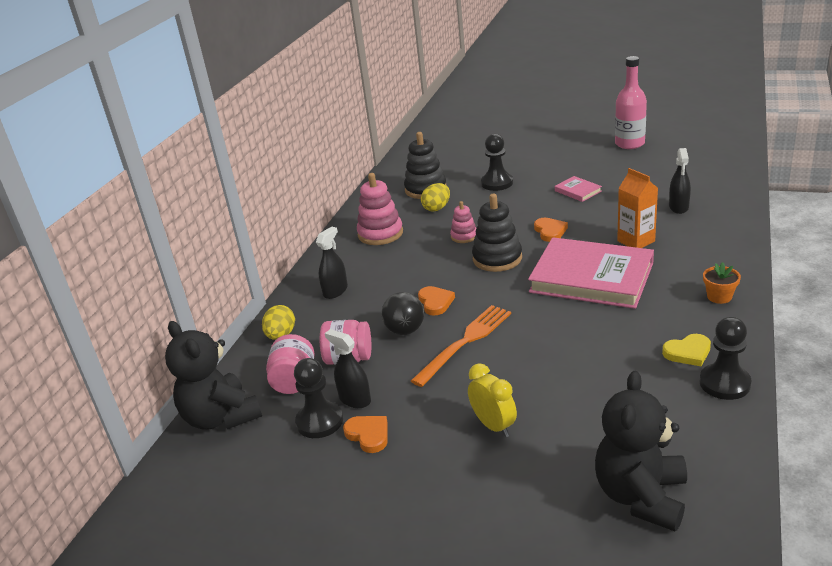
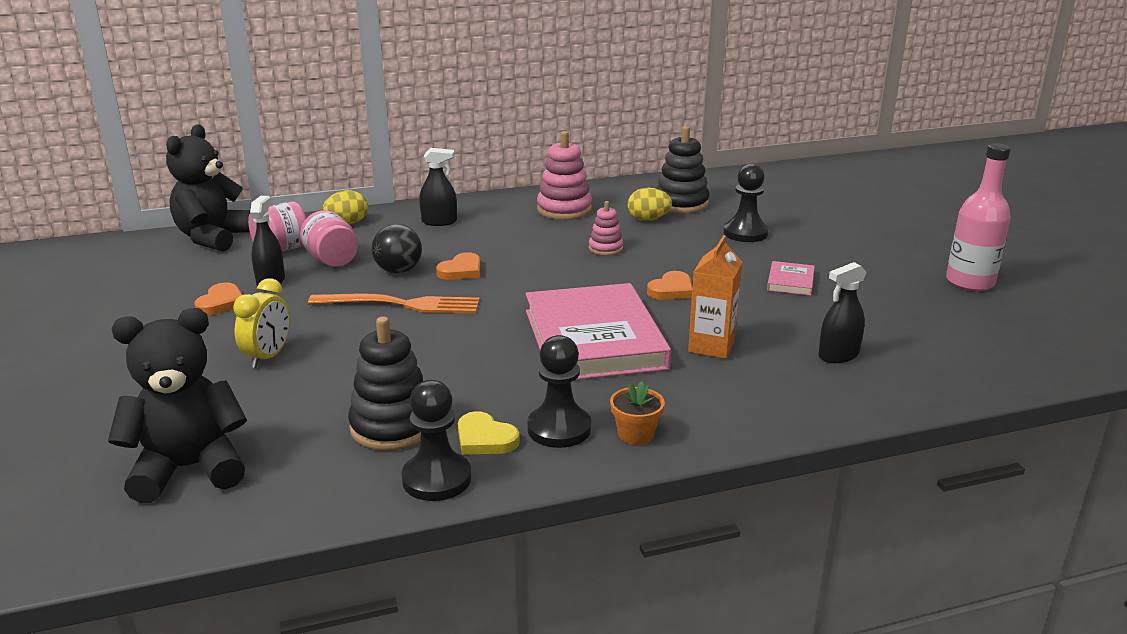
camera: 50 degrees right, 5 degrees down
(319, 421) = (229, 277): black pawn -> black pawn (559, 429)
(497, 258) = (578, 277): black stacking toy -> black stacking toy (392, 427)

